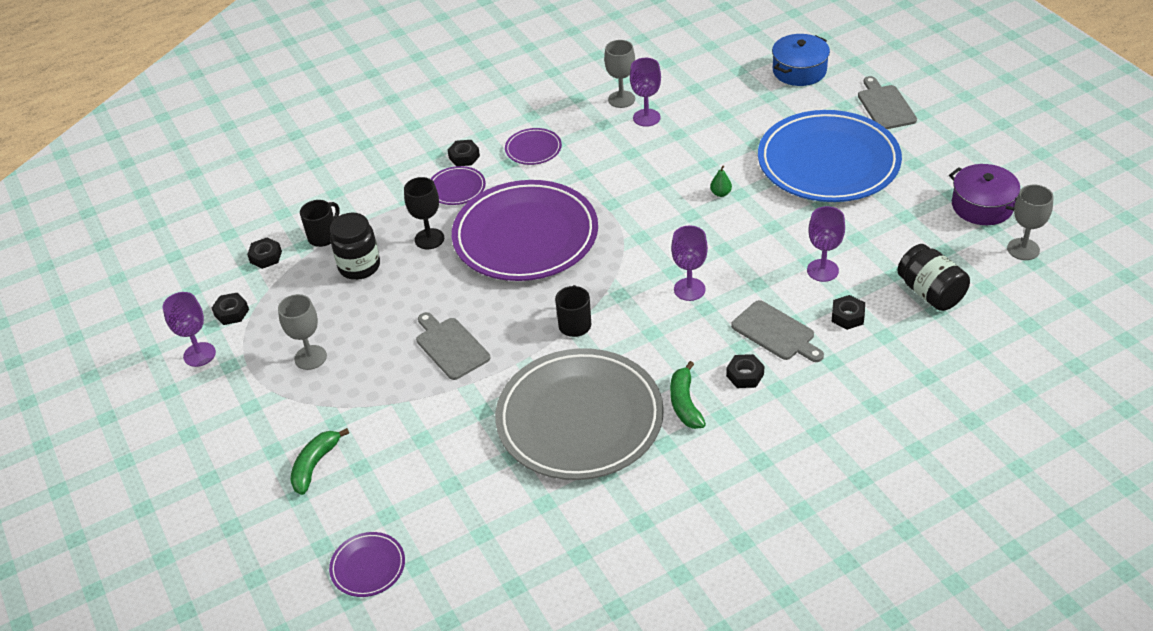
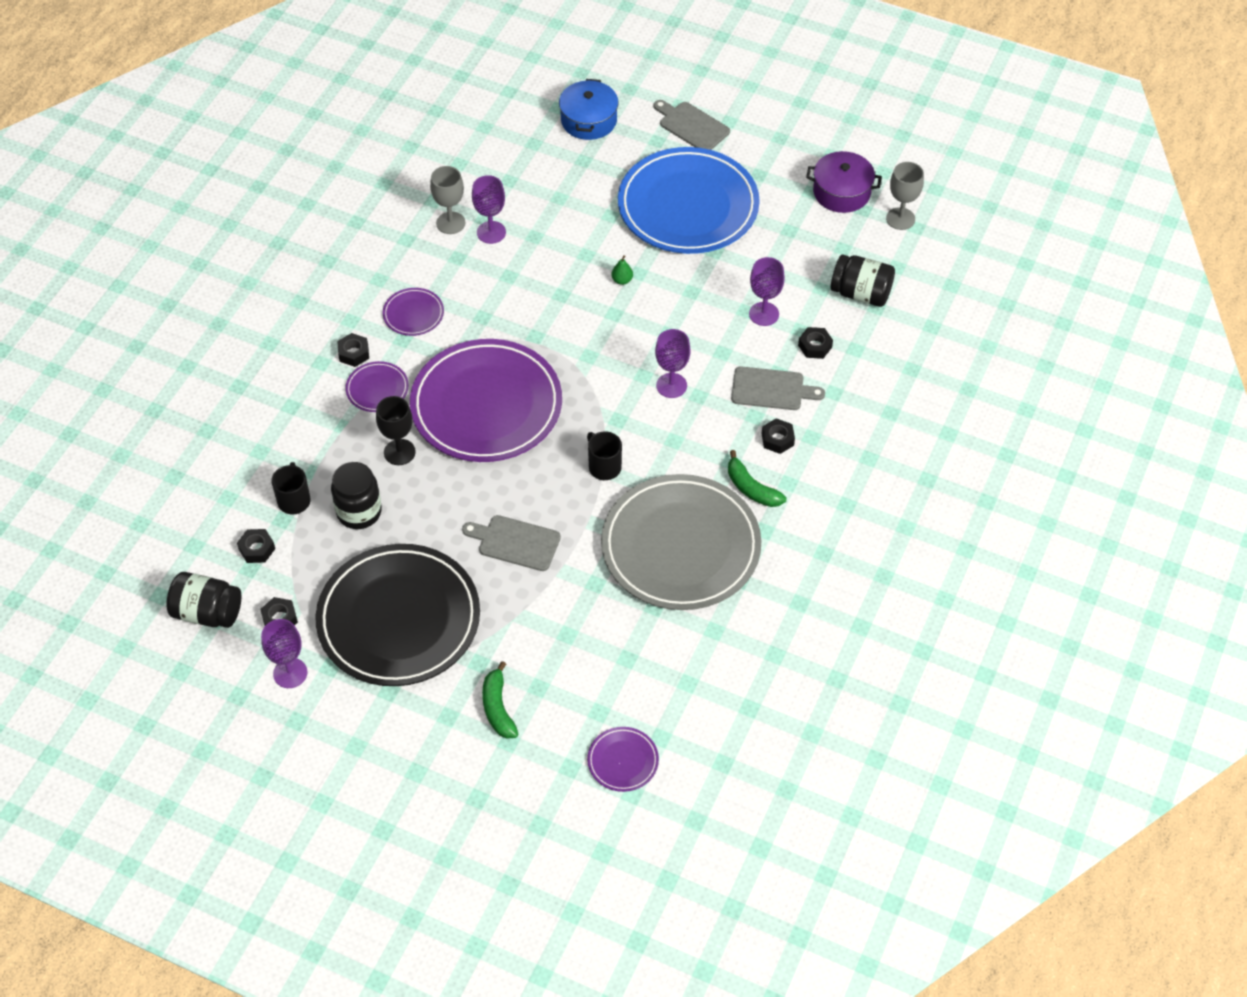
camera: 40 degrees left, 10 degrees up
(191, 283) = (207, 612): none -> black jar
(310, 357) = (399, 619): grey goblet -> black plate

